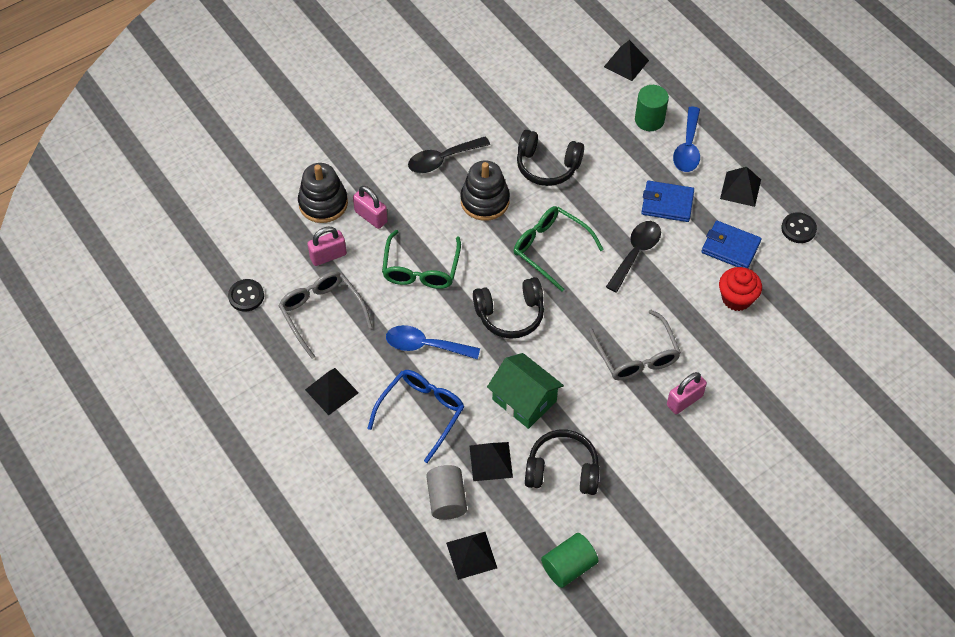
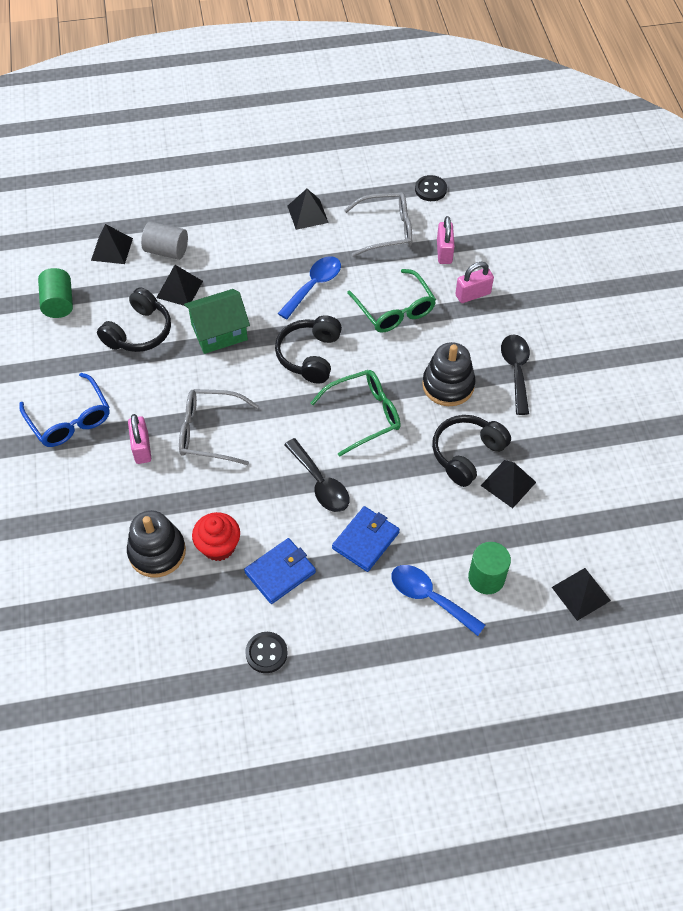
camera: 115 degrees right, 0 degrees up
(323, 203) = (505, 266): black stacking toy -> black stacking toy (157, 552)
(421, 269) = (395, 310): green glasses -> green glasses turned 150 degrees counterclockwise
(421, 413) = (252, 261): blue glasses -> blue glasses (70, 419)
(740, 189) = (348, 622): black pyramid -> black pyramid (508, 483)

